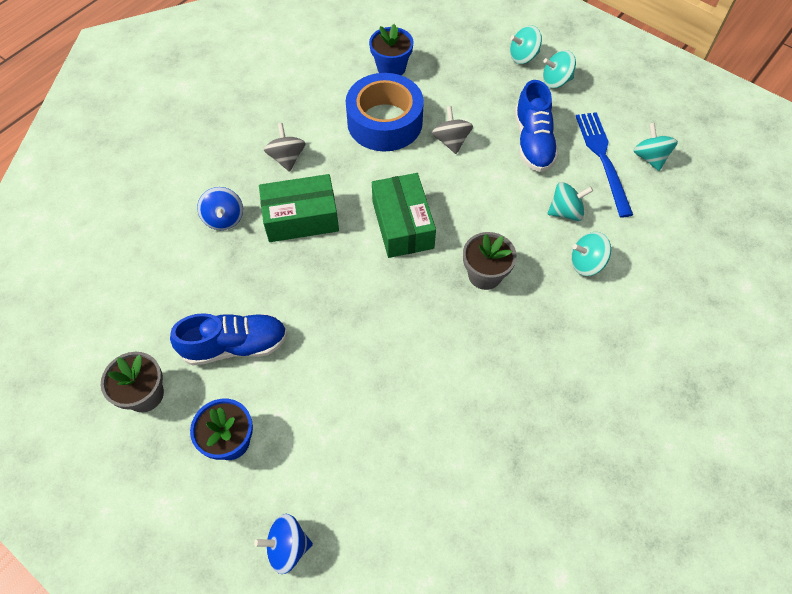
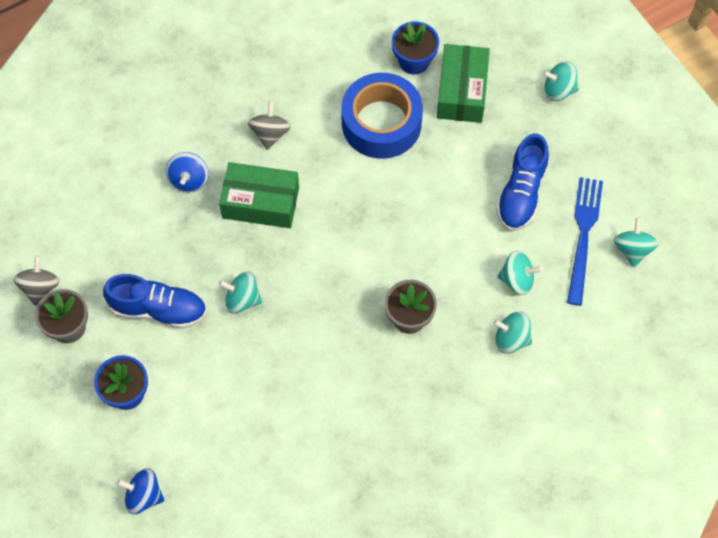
camera: 20 degrees right, 5 degrees up
(402, 224) = (353, 241): green box -> green box (461, 91)
(451, 141) = (439, 166): grey spinning top -> grey spinning top (40, 287)
(556, 81) = (579, 130): turquoise spinning top -> turquoise spinning top (242, 299)

